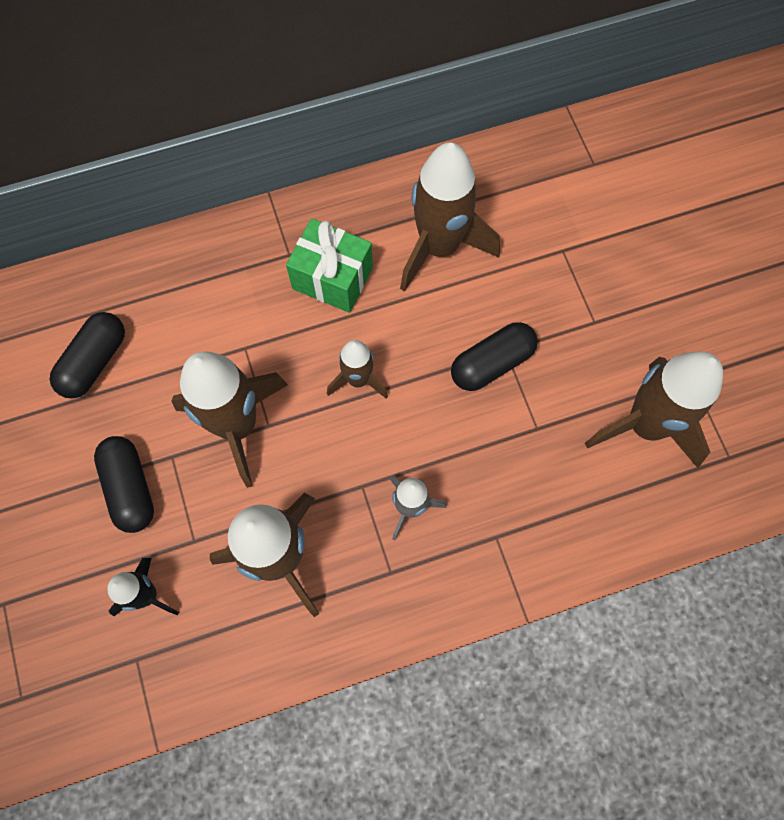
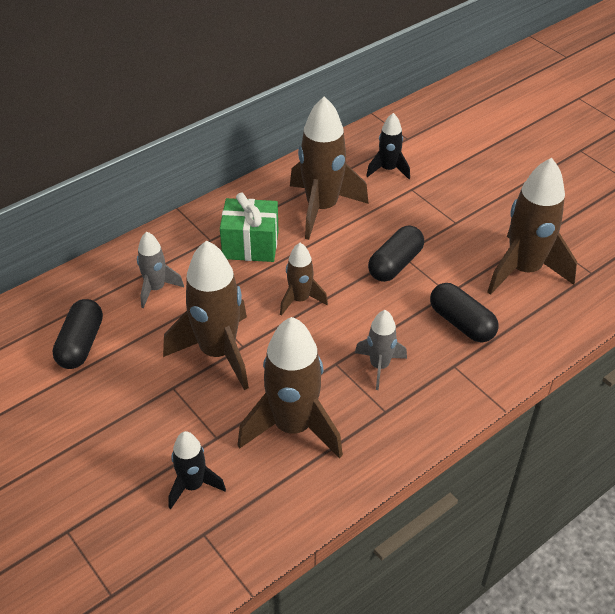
camera: 20 degrees left, 25 degrees down
(130, 488) = (146, 418): black capsule -> black capsule (461, 323)
(202, 309) = (156, 289): none -> grey rocket
(547, 209) = (388, 169): none -> black rocket

